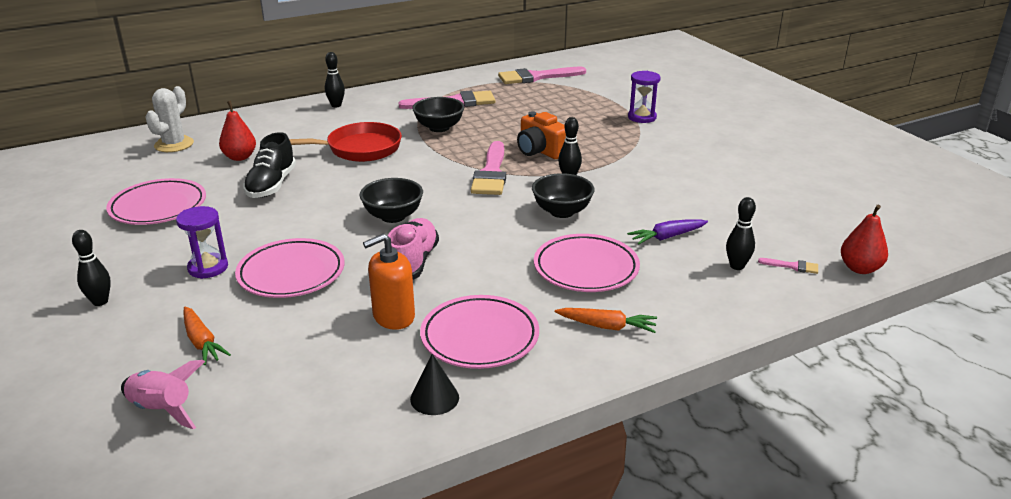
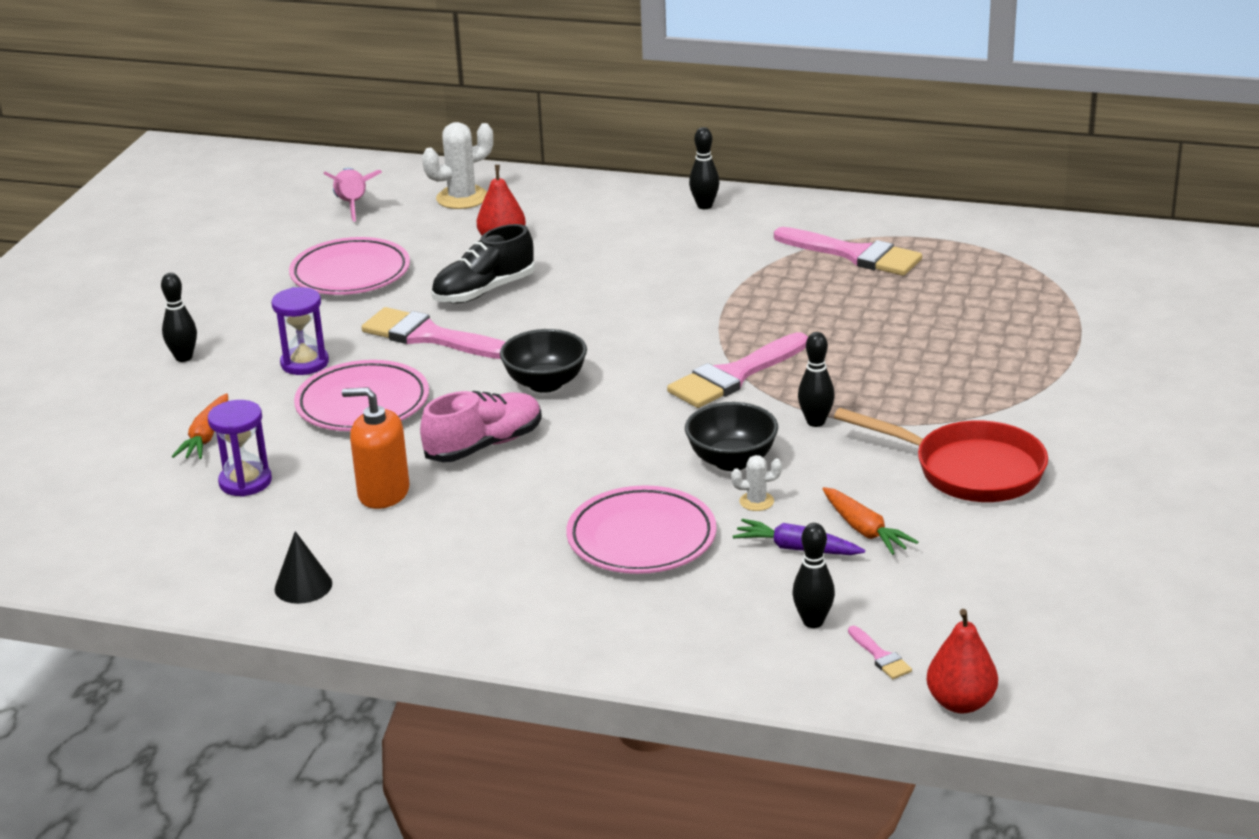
camera: 45 degrees right, 0 degrees up
(162, 409) = (107, 481): pink rocket -> pink rocket (352, 205)
(358, 149) = (637, 280): red pan -> red pan (969, 470)
(439, 128) = (775, 286): black bowl -> none
(480, 337) = (424, 553): pink plate -> none
(536, 77) = (1036, 254): pink brush -> pink brush (430, 336)
(541, 151) = (845, 370): orange camera -> none
(607, 326) = (556, 607): orange carrot -> orange carrot (864, 530)
(608, 225) = (756, 501): none -> white cactus
(642, 117) = (1074, 376): purple hourglass -> purple hourglass (245, 482)

